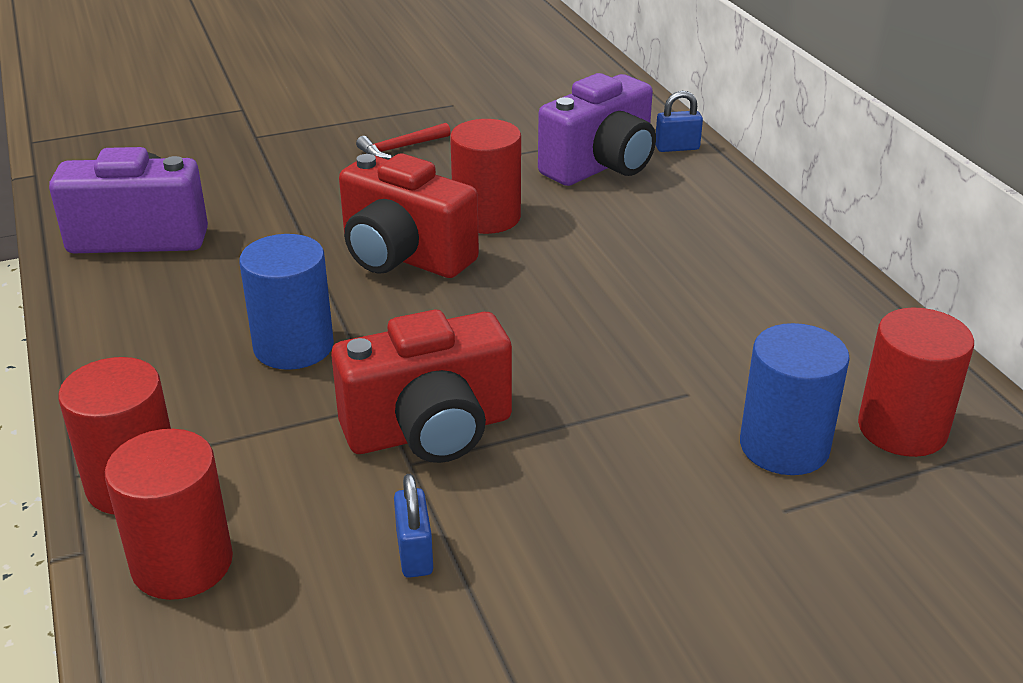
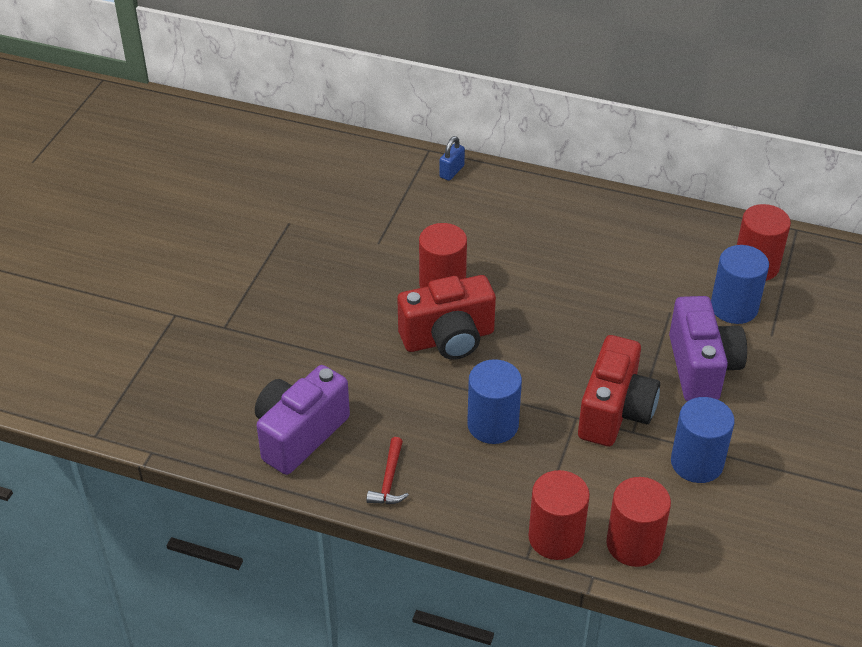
camera: 50 degrees left, 10 degrees up
(400, 148) = (320, 274): red hammer -> red hammer (389, 480)
(414, 553) = (697, 463): blue padlock -> blue cylinder
(601, 166) = (438, 211): purple camera -> purple camera (701, 368)

